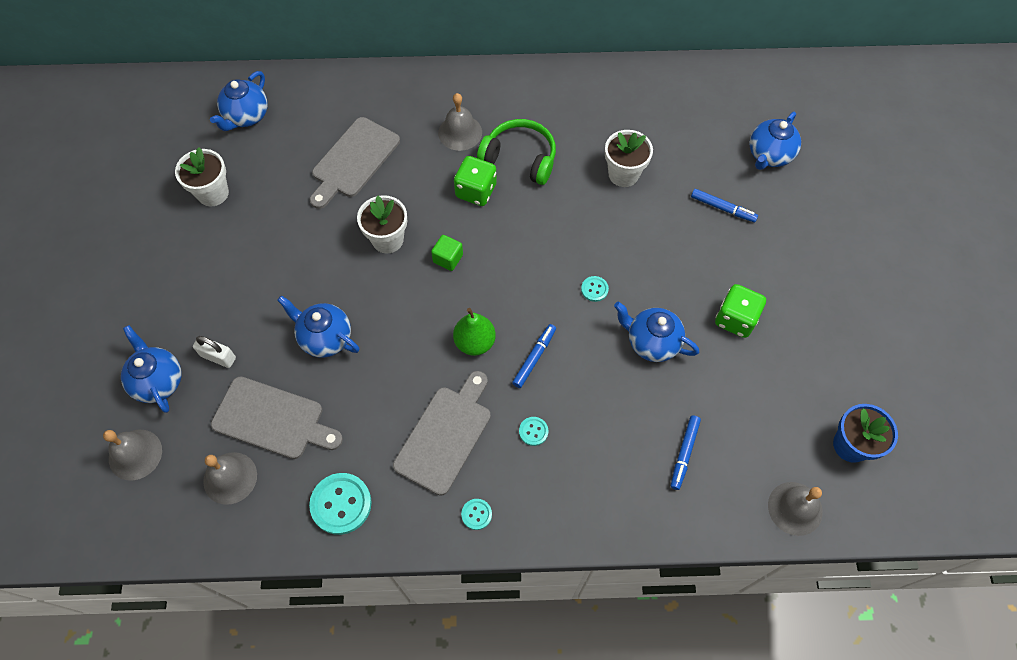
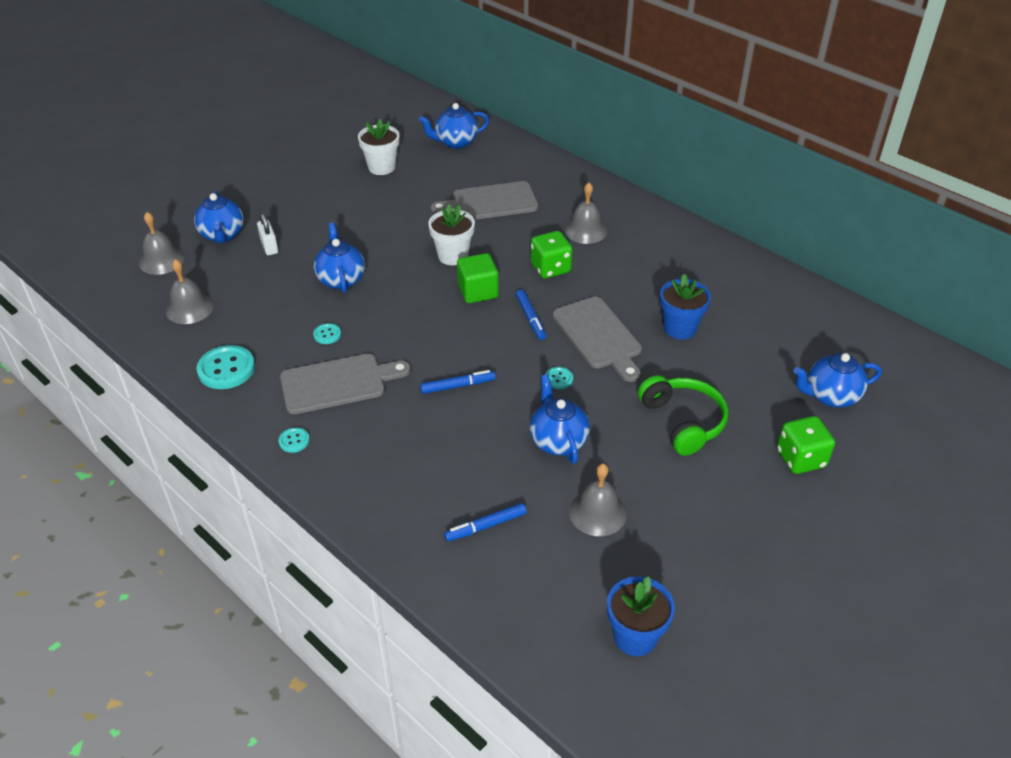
camera: 45 degrees right, 20 degrees down
(158, 381) = (222, 235): blue teapot -> blue teapot turned 150 degrees clockwise
(273, 419) = (253, 298): grey cutting board -> grey cutting board (598, 336)
(448, 258) = (478, 291): green cube -> green cube, size x1.51
(475, 342) = (430, 348): green pear -> none
(520, 158) = (609, 270): green headphones -> green headphones (683, 421)
(533, 431) = (397, 426): turquoise button -> turquoise button (327, 334)
(623, 174) = (679, 328): white flower pot -> blue flower pot
(722, 208) = (737, 402): blue marker -> blue marker (530, 318)
(735, 319) = (648, 477): green dice -> green dice (800, 458)
(795, 508) = (525, 635): grey bell -> grey bell (597, 512)

